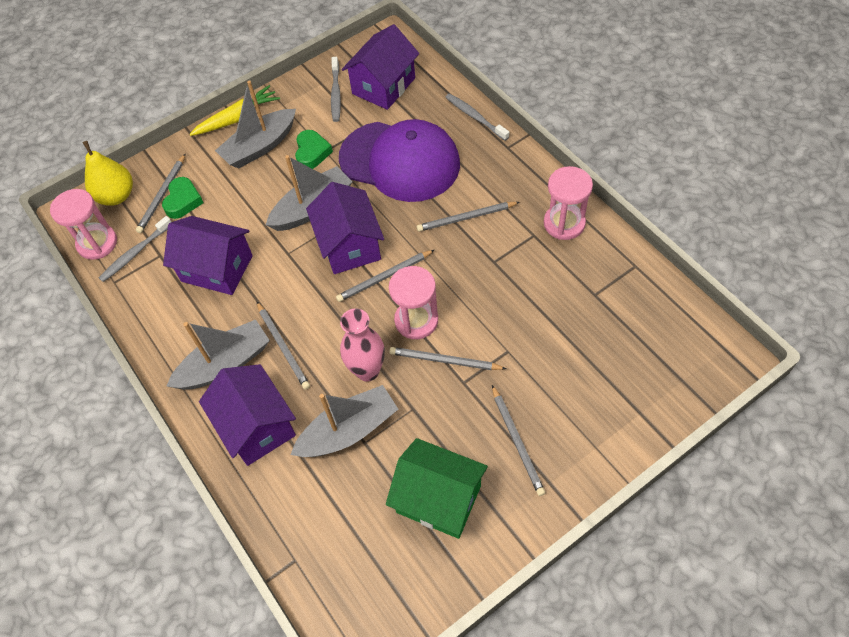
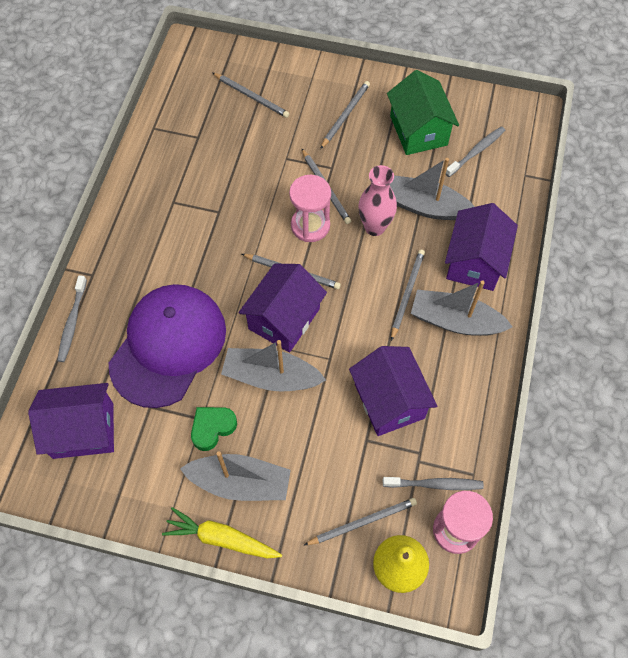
camera: 135 degrees left, 5 degrees up
(183, 201) = (352, 496): green heart -> none
(336, 93) = (123, 468): grey toothbrush -> grey toothbrush (476, 151)
(400, 161) = (168, 346): purple cap -> purple cap turned 45 degrees clockwise
(466, 218) = (191, 256): grey pencil -> grey pencil (251, 96)
(564, 223) = (146, 189): pink hourglass -> none

